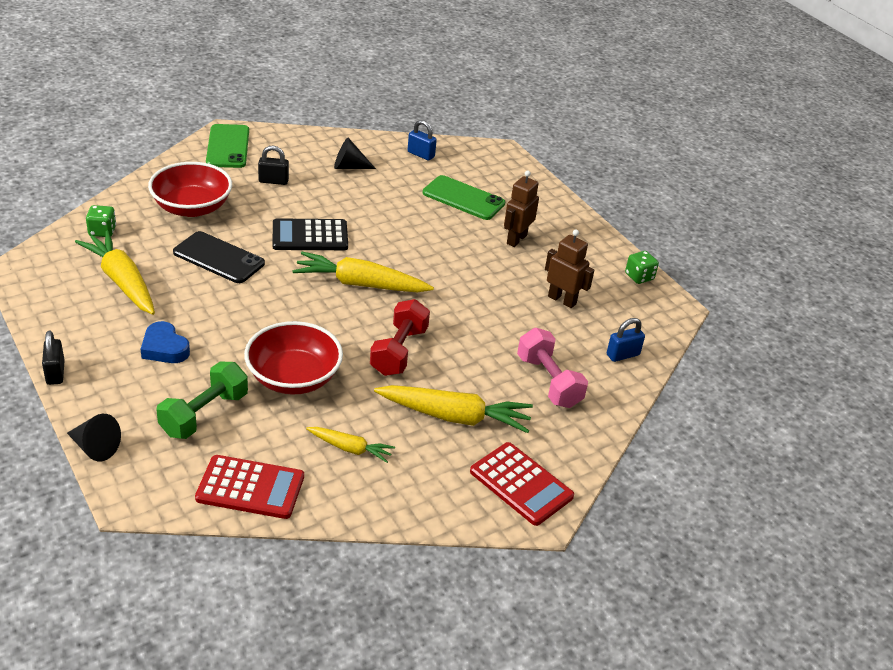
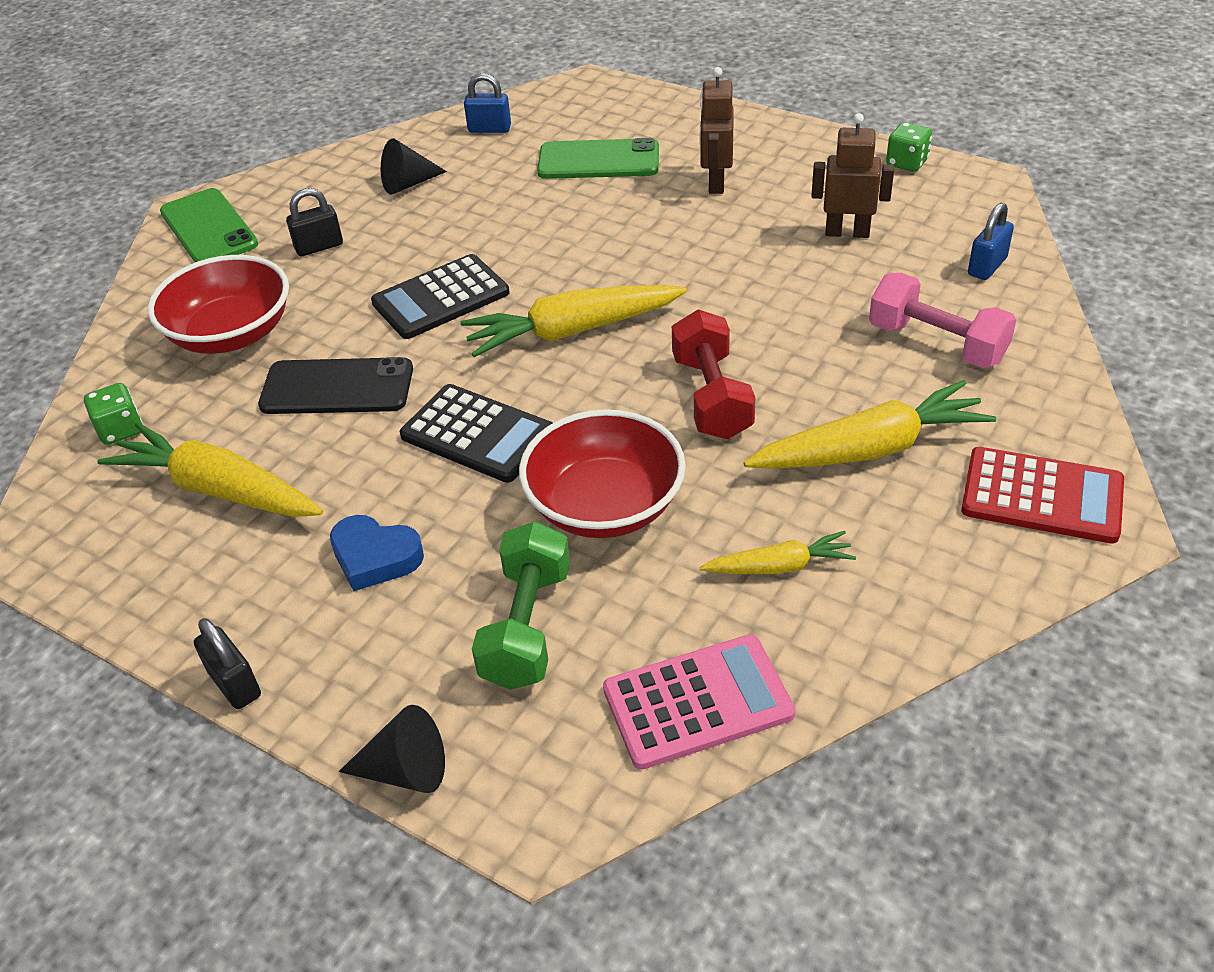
camera: 20 degrees left, 5 degrees up
(250, 488) = (698, 702): red calculator -> pink calculator
(265, 313) = (478, 434): none -> black calculator

